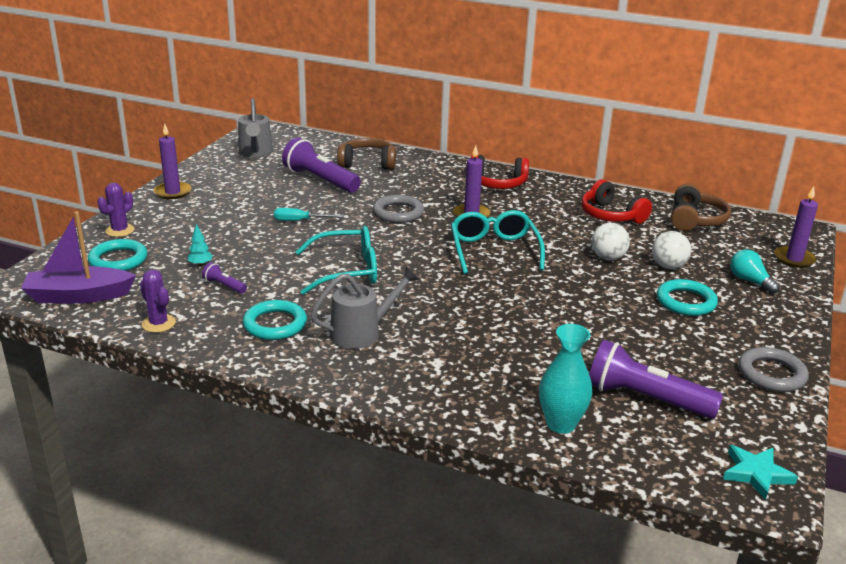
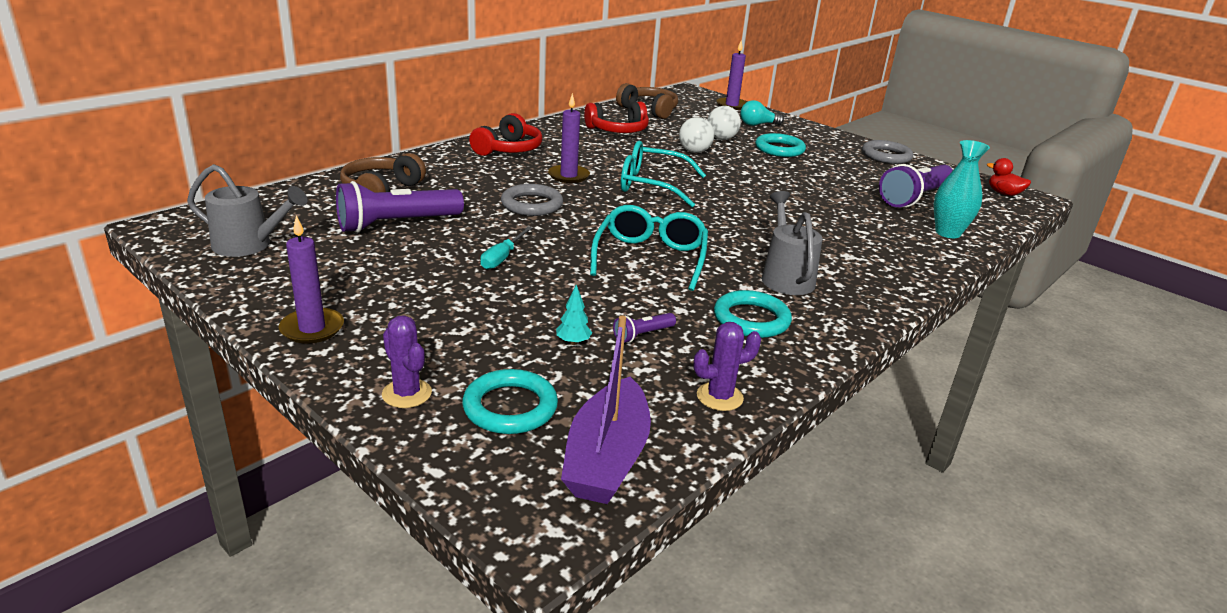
camera: 70 degrees left, 0 degrees up
(756, 474) = (1003, 193): turquoise star -> red duck

